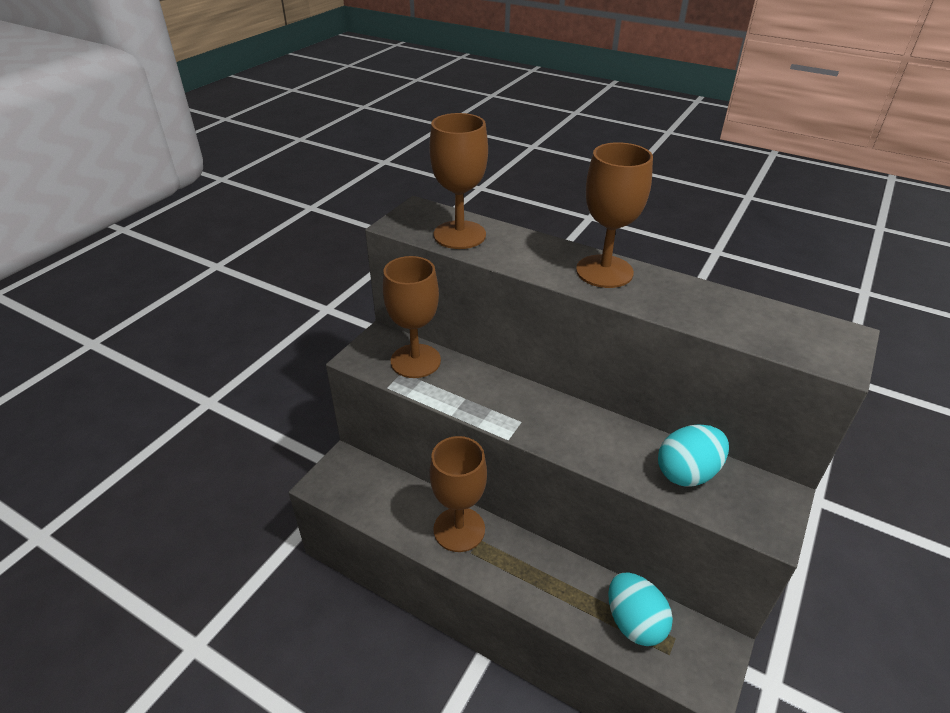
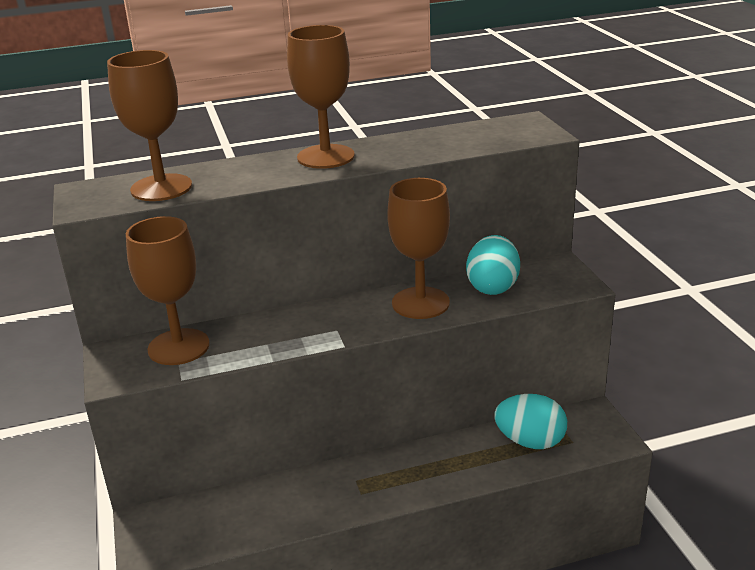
camera: 45 degrees left, 10 degrees down
(459, 529) = (329, 486): brown goblet -> brown goblet (420, 303)

